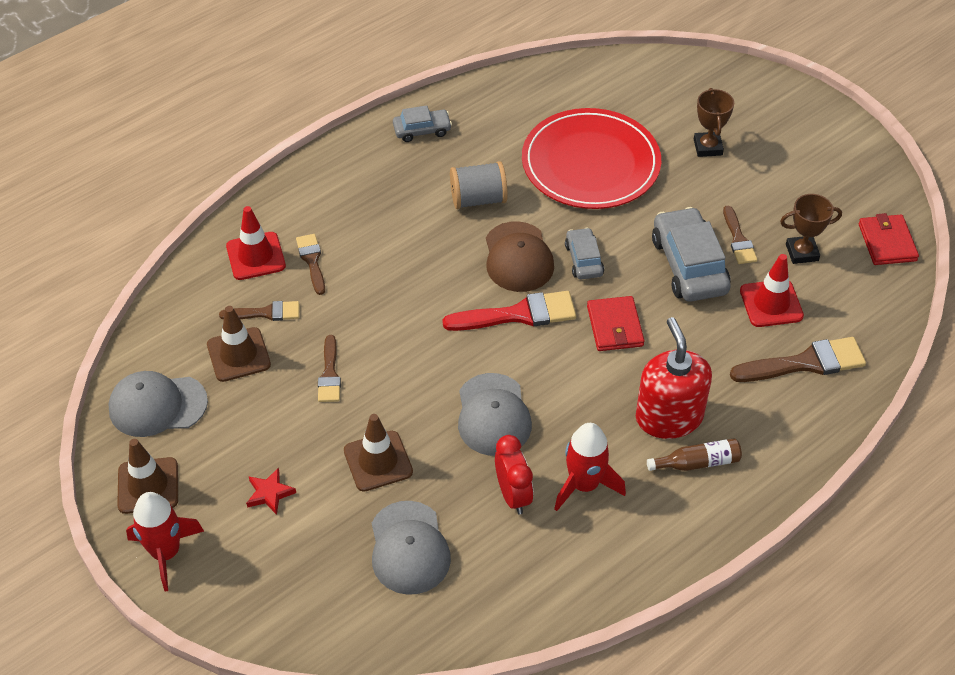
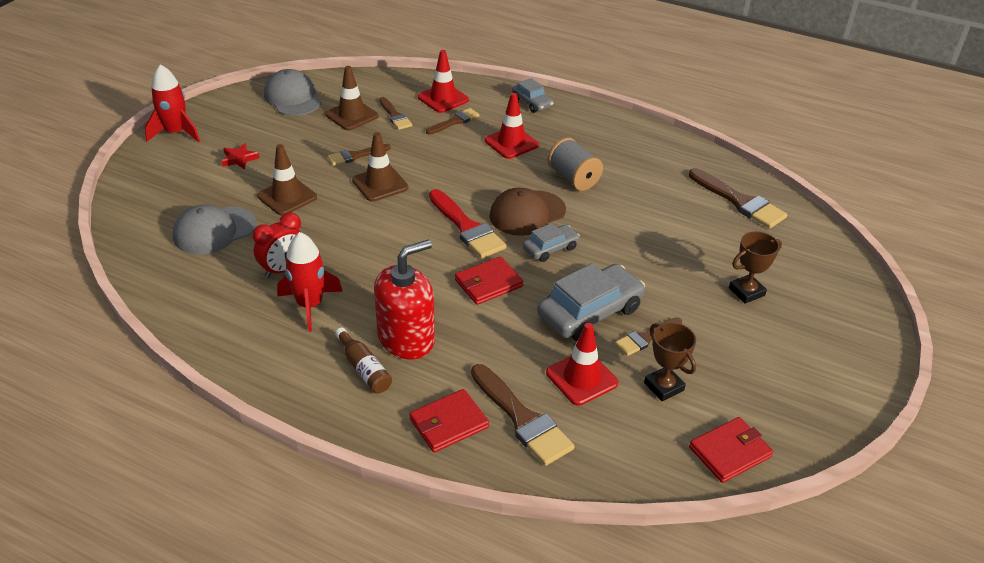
camera: 65 degrees right, 10 degrees down
(148, 486) = (226, 112): brown traffic cone -> brown traffic cone (380, 184)
(384, 226) = (511, 143): none -> red traffic cone
(422, 130) = (623, 134): grey car -> grey car (532, 103)
(493, 415) = (357, 240): grey cap -> none
(580, 93) = (739, 202): none -> brown brush
(590, 163) = (663, 226): red plate -> none
(792, 417) = (449, 423): none -> red wallet

